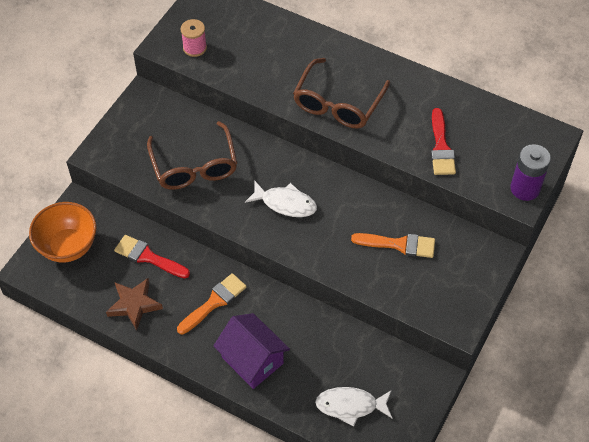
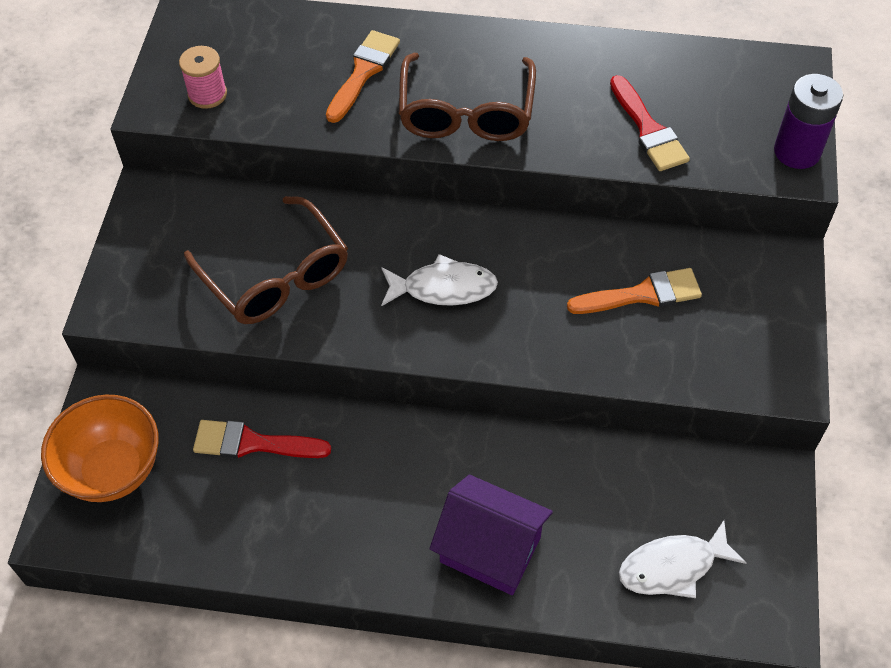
camera: 20 degrees left, 0 degrees up
(134, 305) = (262, 527): brown star -> none
(214, 302) = (389, 479): orange brush -> orange brush (363, 72)

